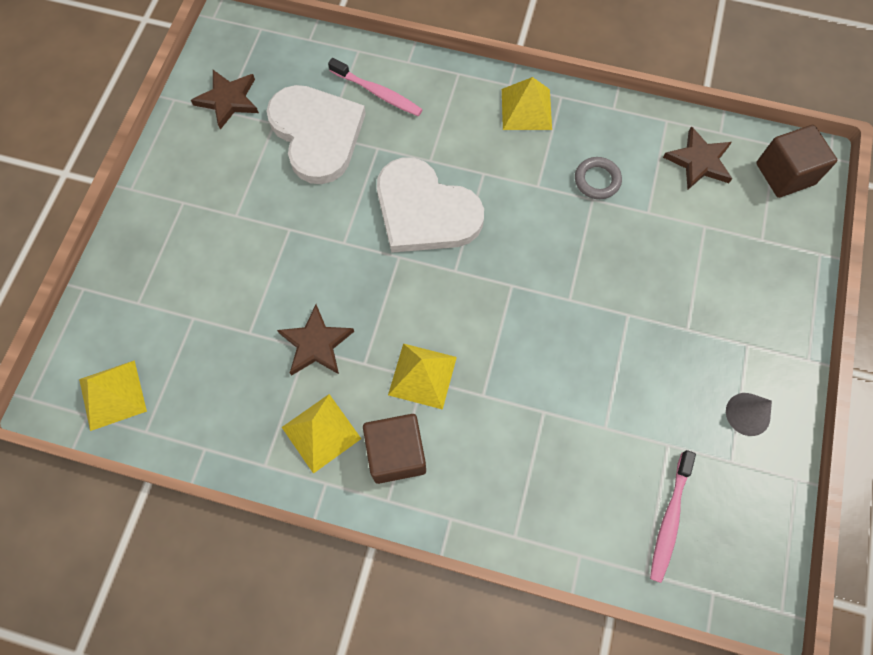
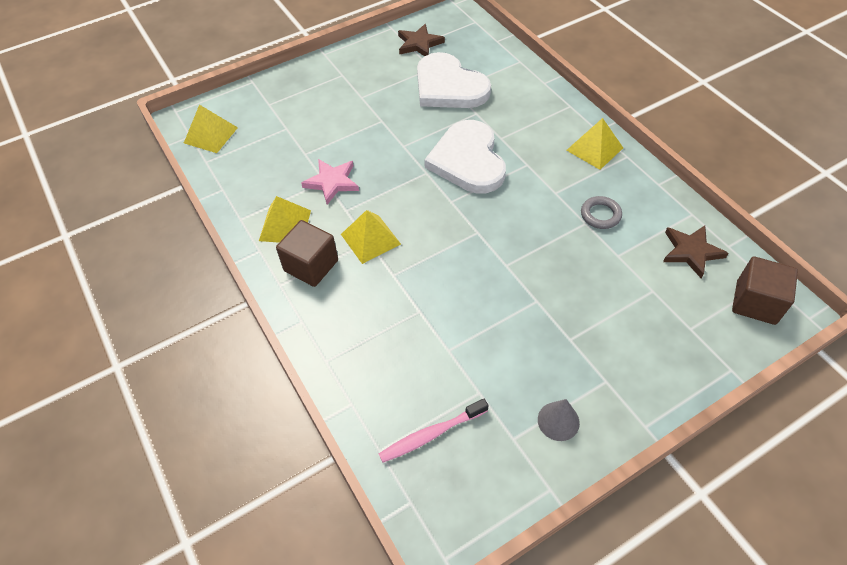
camera: 45 degrees right, 15 degrees down
(316, 344) = (332, 182): brown star -> pink star
(317, 134) = (449, 86): white heart -> white heart turned 120 degrees clockwise
(378, 93) = (507, 87): pink toothbrush -> none

